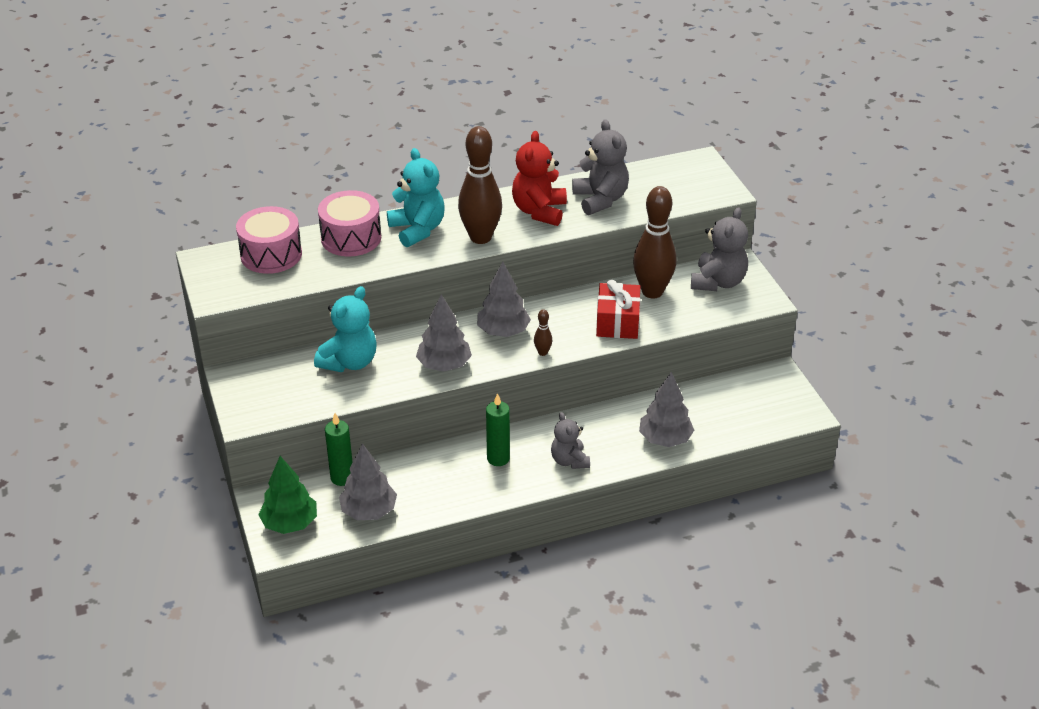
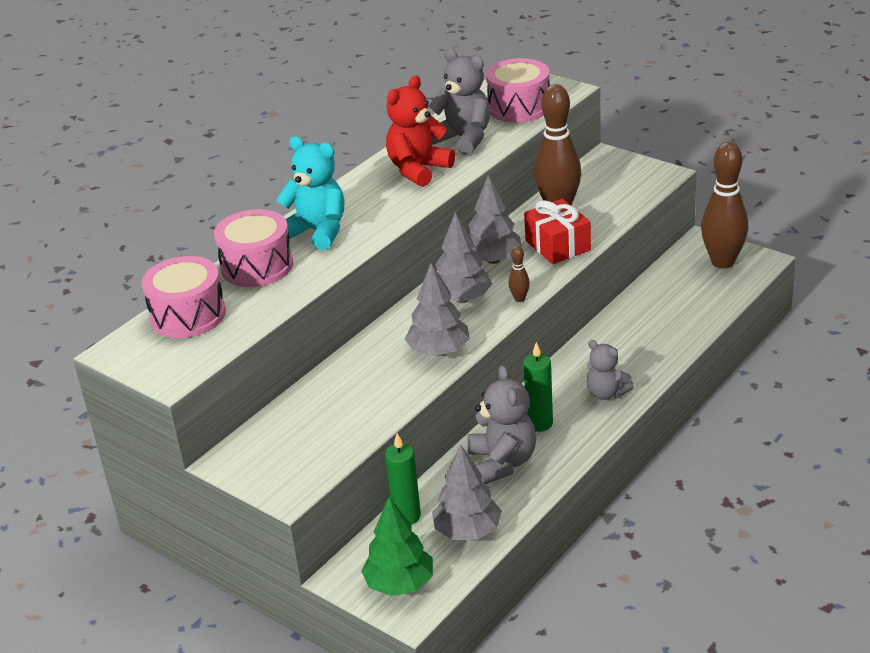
camera: 30 degrees left, 5 degrees down
(349, 362) = (340, 392): turquoise teddy bear -> none
(480, 237) = (388, 212): brown bowling pin -> brown bowling pin (723, 262)
(539, 211) = (418, 170): red teddy bear -> red teddy bear turned 60 degrees clockwise
(665, 439) = (668, 335): grey tree -> grey tree (493, 260)
(672, 190) = (519, 107): none -> pink drum
(718, 282) = (606, 178): grey teddy bear -> grey teddy bear (502, 462)

